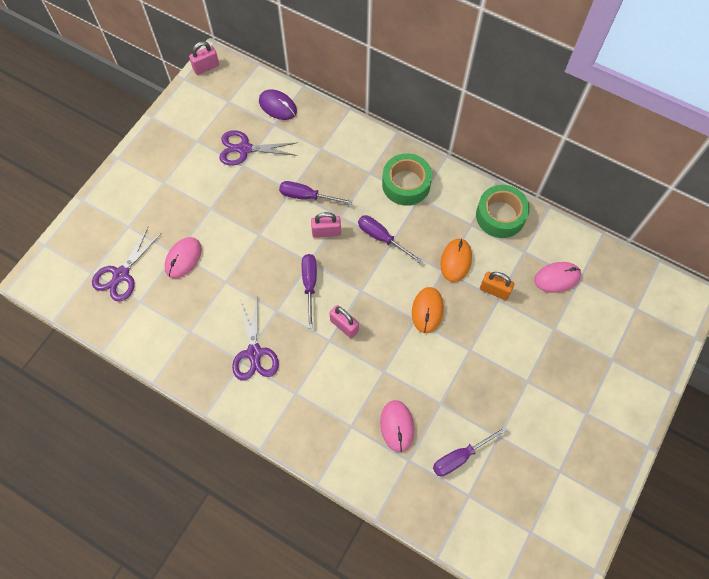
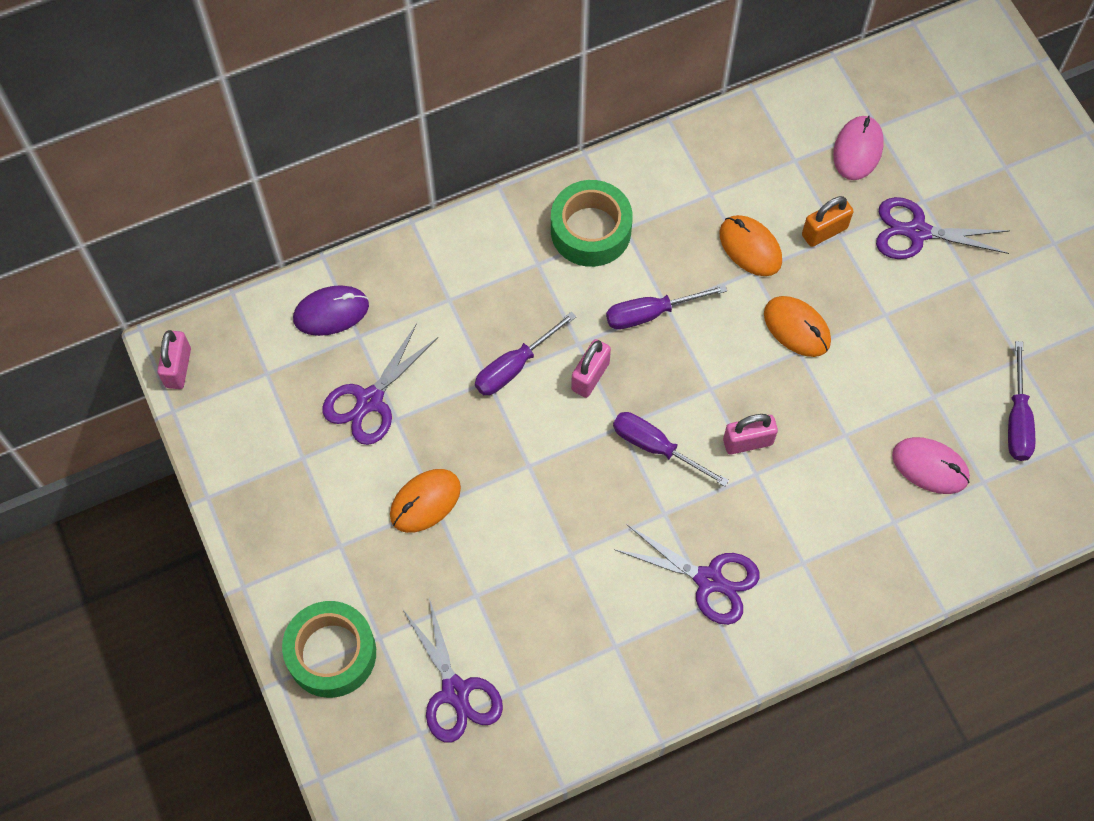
camera: 55 degrees left, 0 degrees up
(183, 258) = (492, 590): pink mouse -> none
(209, 203) = (425, 502): none -> orange mouse
(500, 216) = (723, 152): green tape -> green tape (331, 653)
(532, 337) = (917, 232): none -> purple scissors

